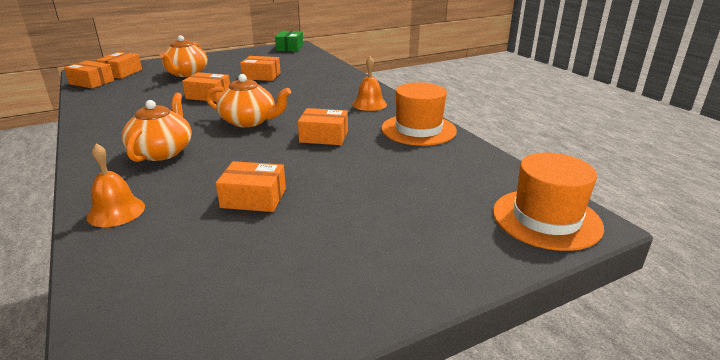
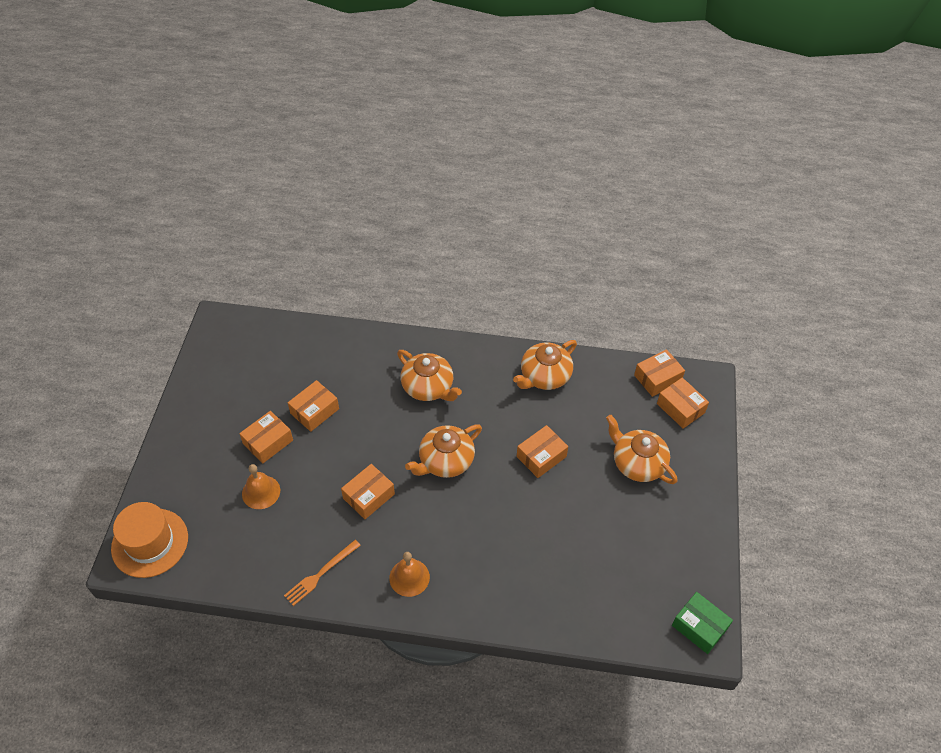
camera: 125 degrees right, 25 degrees up
(112, 112) = (544, 376): none -> orange teapot
(116, 211) = (358, 346): orange bell -> orange bell (261, 492)
(261, 76) = (577, 529): orange box -> orange box (268, 442)
(418, 130) = (321, 574): orange hat -> orange fork

